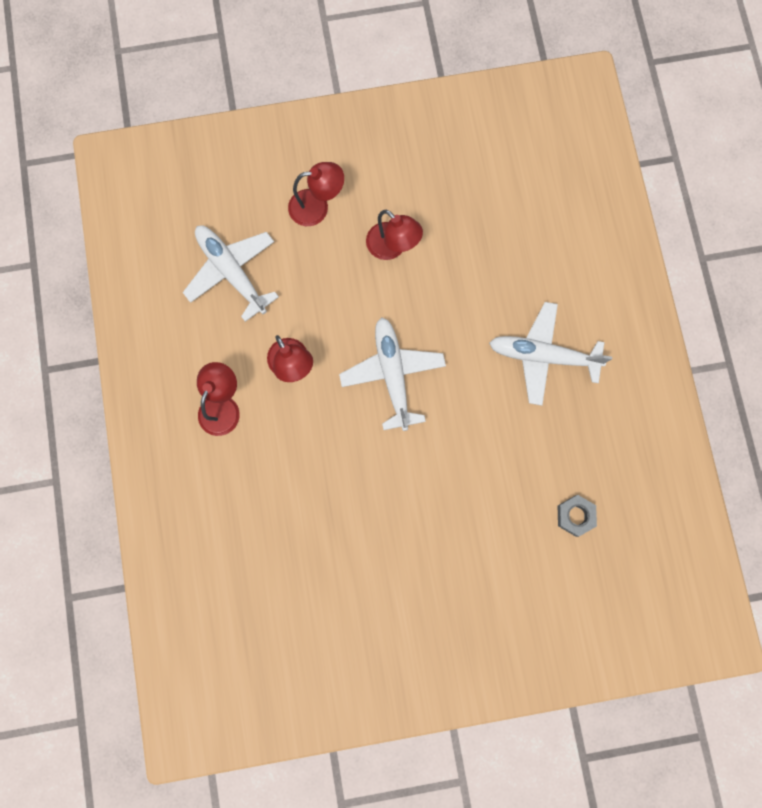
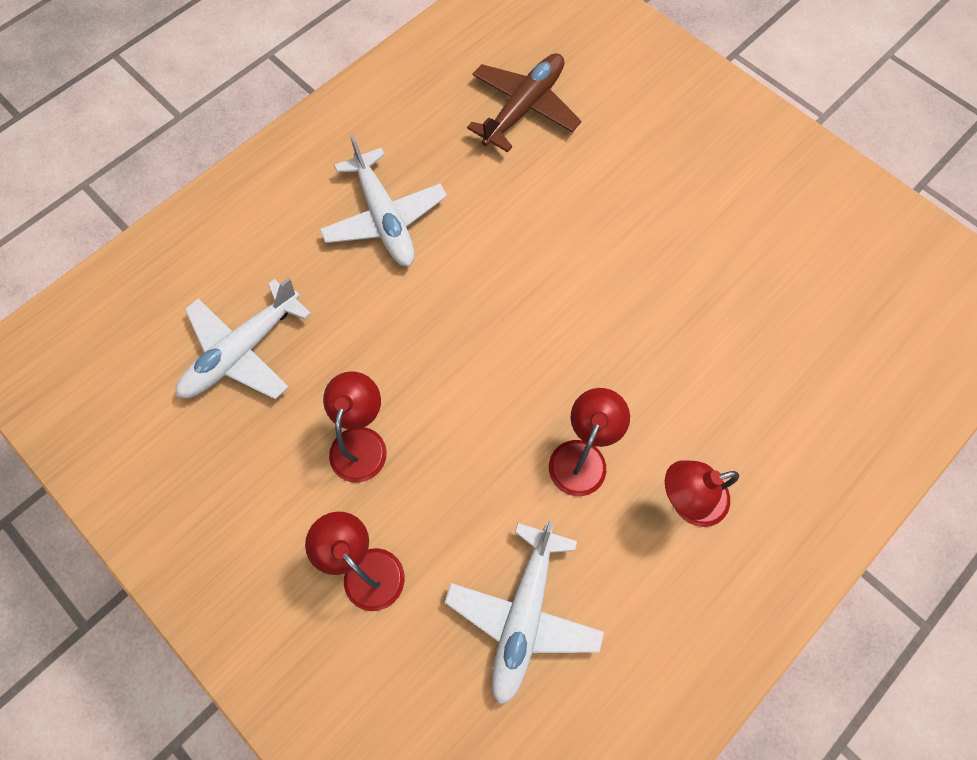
camera: 125 degrees left, 10 degrees down
(392, 374) = (511, 345): white plane -> white plane (243, 351)
(575, 516) = (523, 108): grey nut -> brown plane

